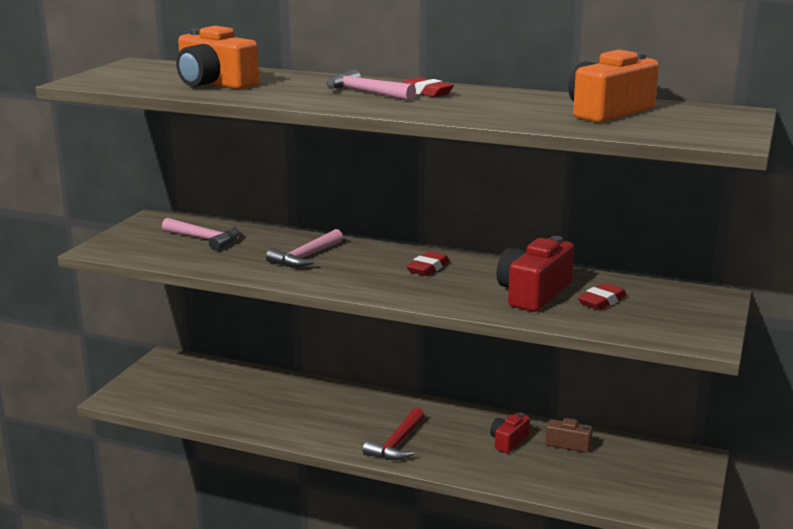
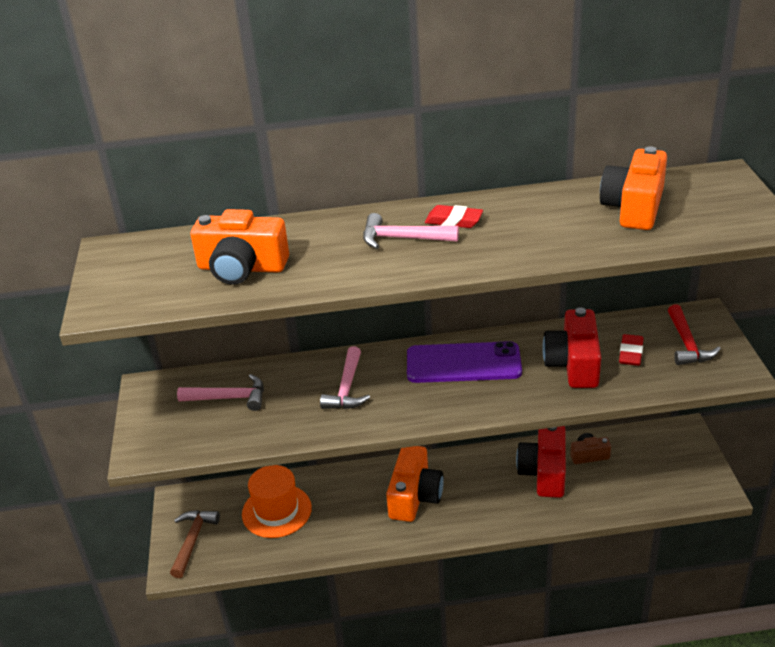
camera: 25 degrees left, 15 degrees up
(148, 386) = (193, 540): none -> brown hammer
(235, 390) = (276, 511): none -> orange hat
(365, 418) = (414, 496): none -> orange camera
(397, 444) = (463, 513): red hammer -> red hammer (687, 344)
(428, 268) = (463, 363): red eraser -> purple phone
(508, 441) = (544, 472): red camera -> red camera, size x1.84

